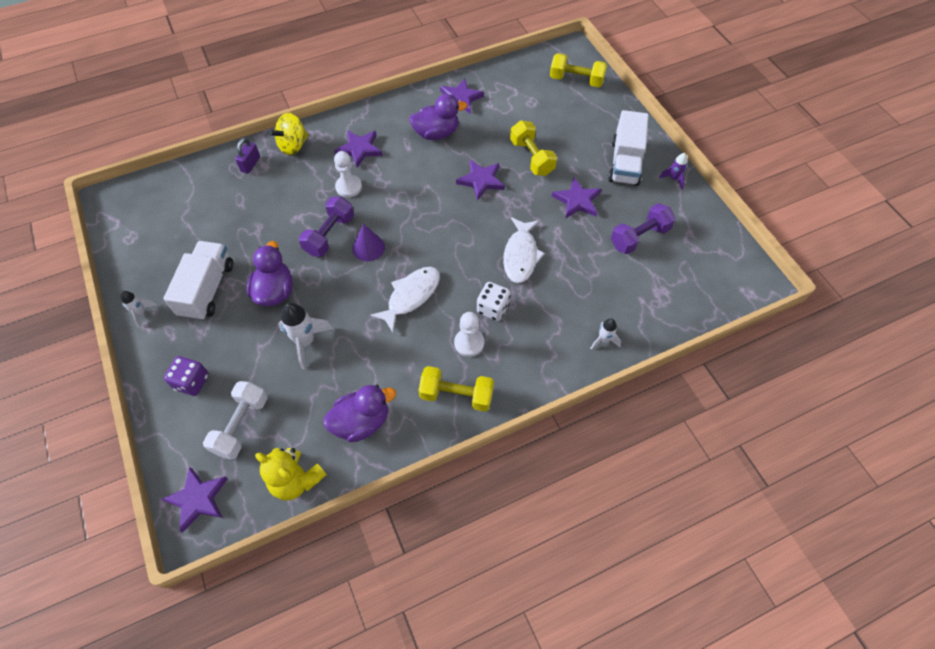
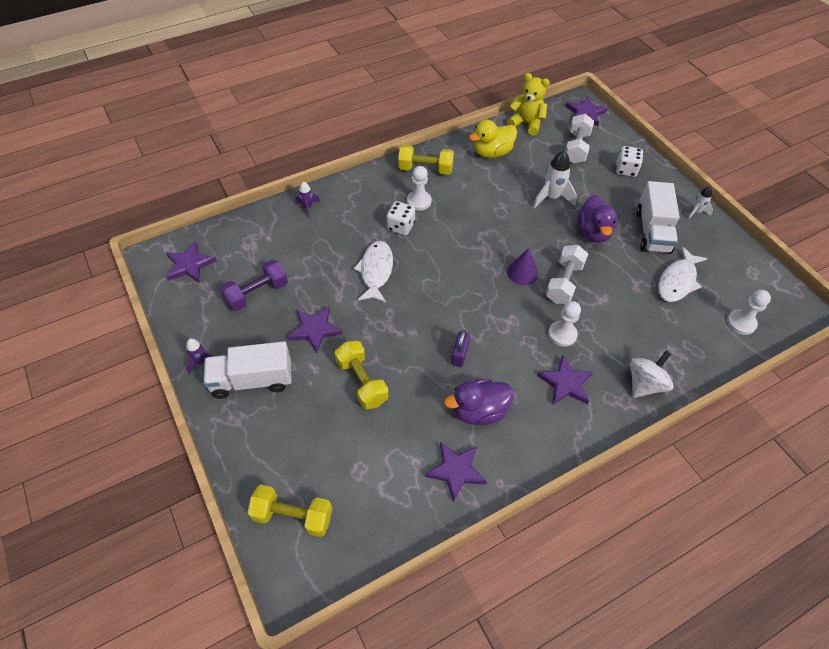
camera: 175 degrees right, 5 degrees down
(177, 189) = (741, 323): none -> white pawn
(192, 382) = (626, 170): purple dice -> white dice
(250, 164) = (681, 357): purple padlock -> purple padlock (459, 355)
(293, 146) = (644, 384): yellow spinning top -> white spinning top
(329, 235) = (563, 282): purple dumbbell -> white dumbbell
(361, 422) = (492, 152): purple duck -> yellow duck
(411, 296) = (473, 233): white fish -> white fish (677, 281)
(481, 181) = (419, 348): purple star -> purple star (190, 265)
(603, 340) = (308, 207): white rocket -> purple rocket
(625, 162) = (252, 380): white truck -> white truck turned 105 degrees counterclockwise

